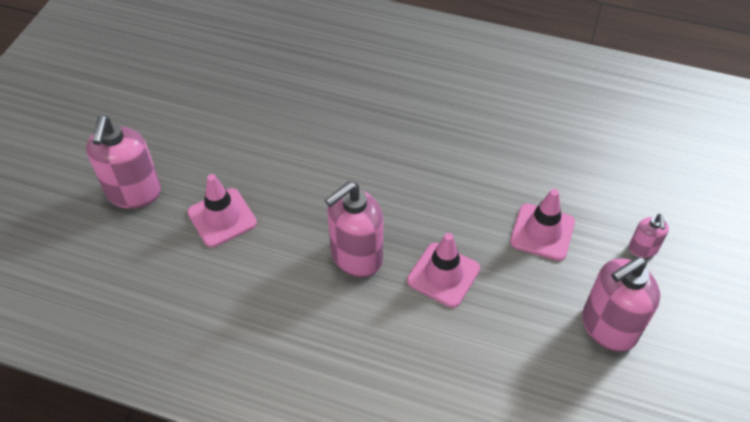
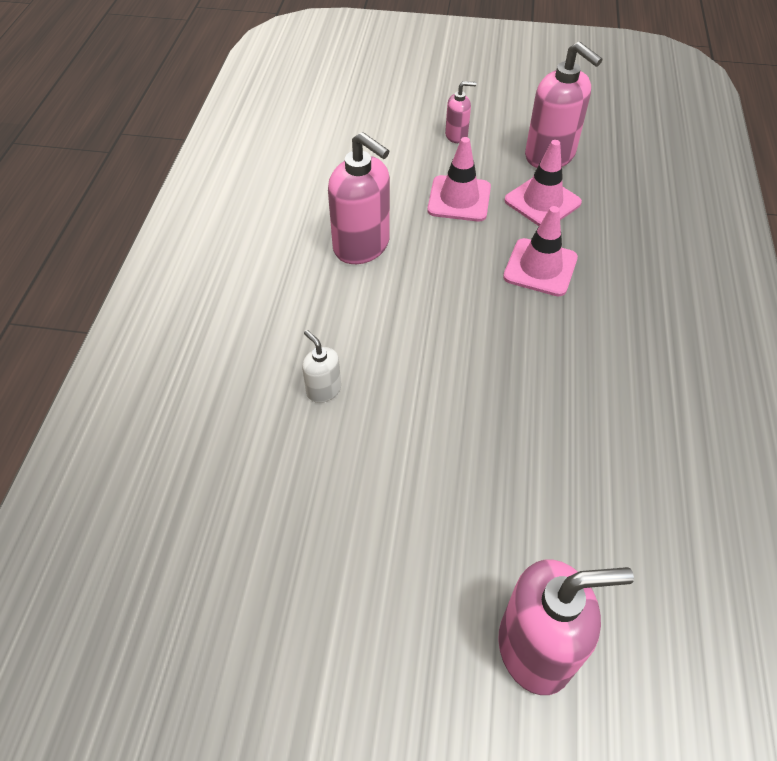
camera: 100 degrees left, 0 degrees up
(222, 218) = (540, 503): pink traffic cone -> pink traffic cone (542, 202)
(346, 117) = (323, 390): none -> white soap dispenser
(356, 256) = (546, 344): pink soap dispenser -> pink soap dispenser (362, 246)

